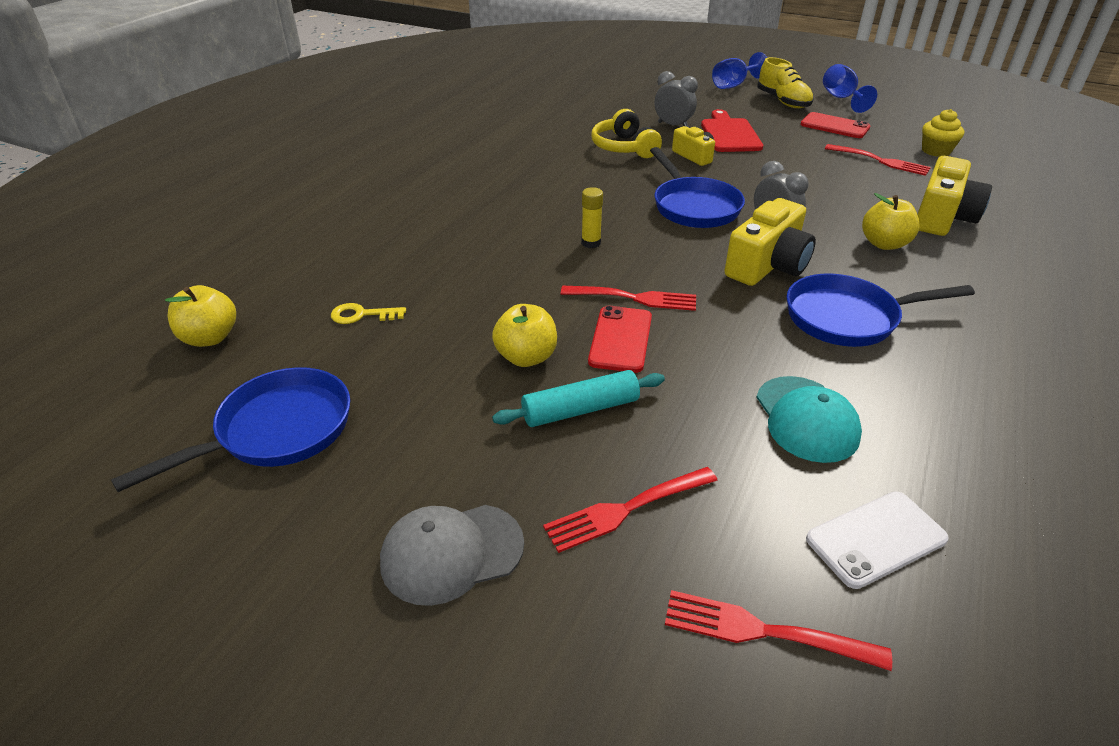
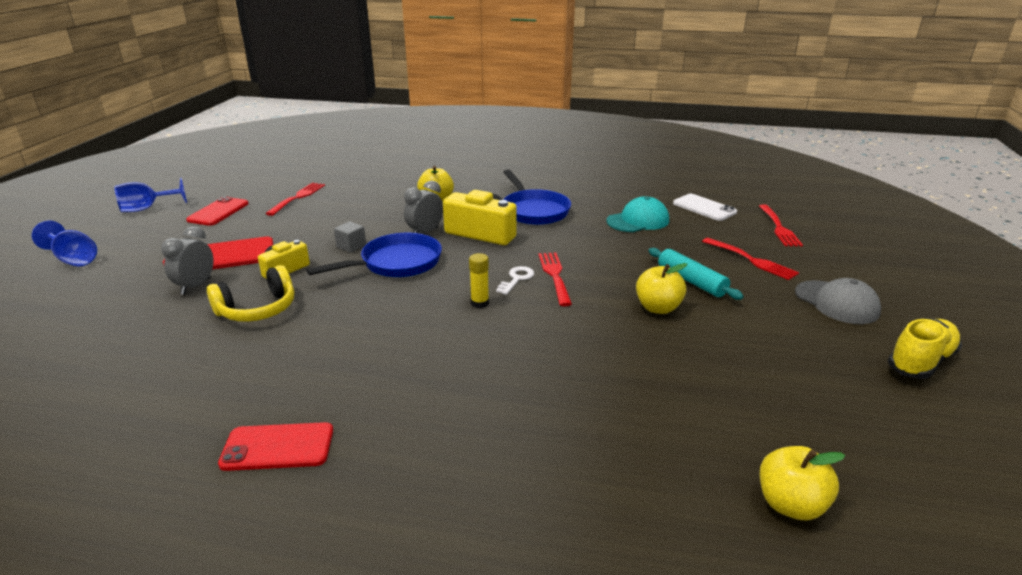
camera: 105 degrees left, 10 degrees down
(276, 431) = (839, 400): blue pan -> none
(362, 315) = (671, 404): yellow key -> none
(620, 339) = (609, 276): red phone -> red phone (278, 447)
(635, 271) = (516, 279): none -> white key
(741, 186) = (351, 246): none -> grey cube
(783, 101) = (142, 233): yellow shoe -> yellow shoe (920, 361)
(936, 151) = (279, 180): yellow cupcake -> none
(942, 217) = (392, 184): yellow camera -> none

